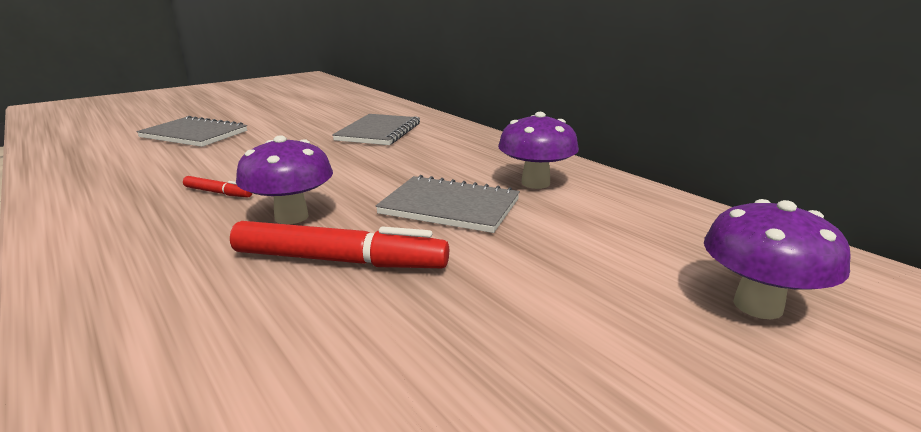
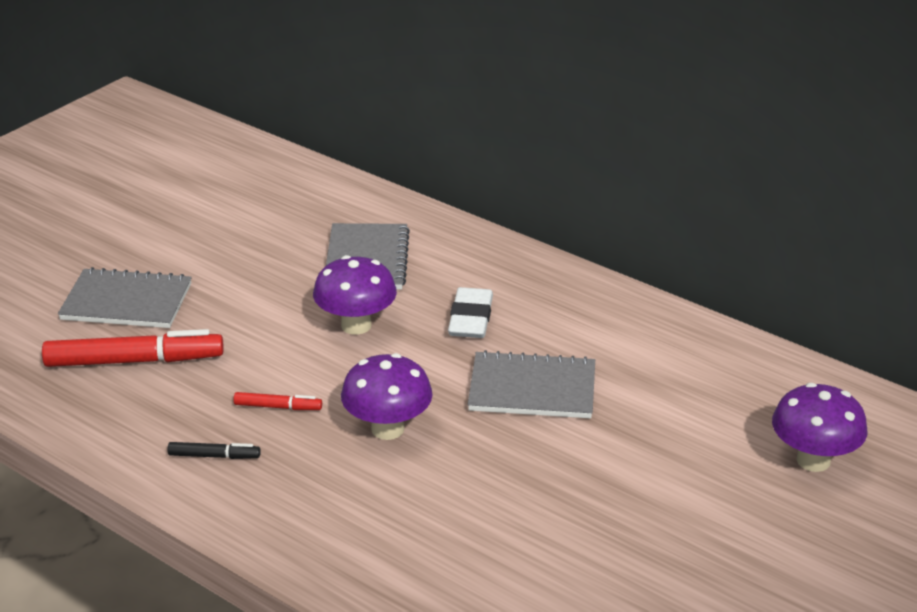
camera: 15 degrees left, 10 degrees up
(121, 215) = (214, 456): none -> black marker
(339, 261) = (475, 474): red marker -> red marker (134, 361)
(429, 163) = (470, 318): none -> white eraser
(535, 183) = (601, 337): purple mushroom -> purple mushroom (356, 325)

